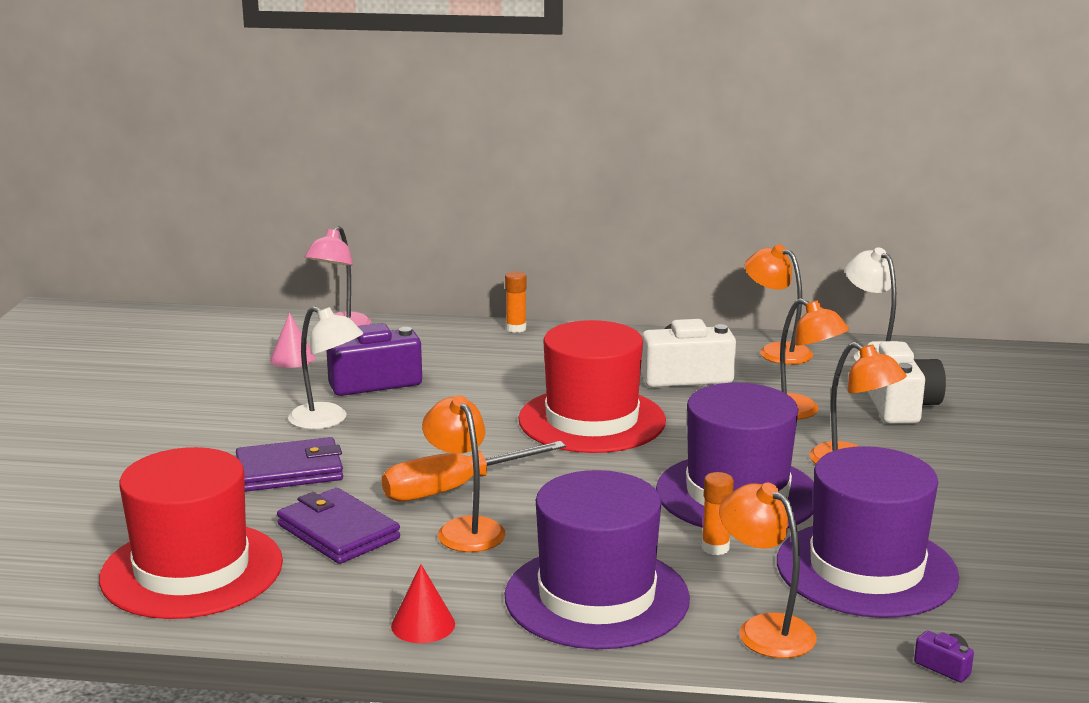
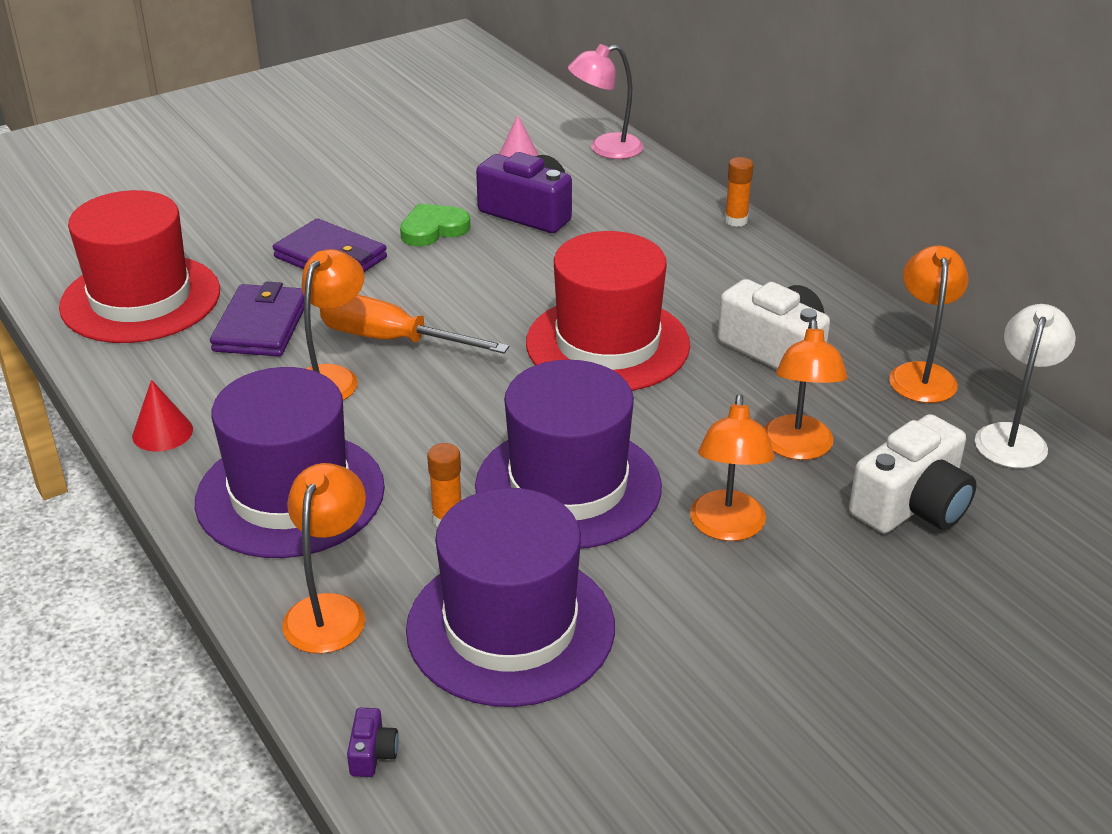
camera: 50 degrees right, 15 degrees up
(327, 420) = (433, 229): white lamp -> green heart

